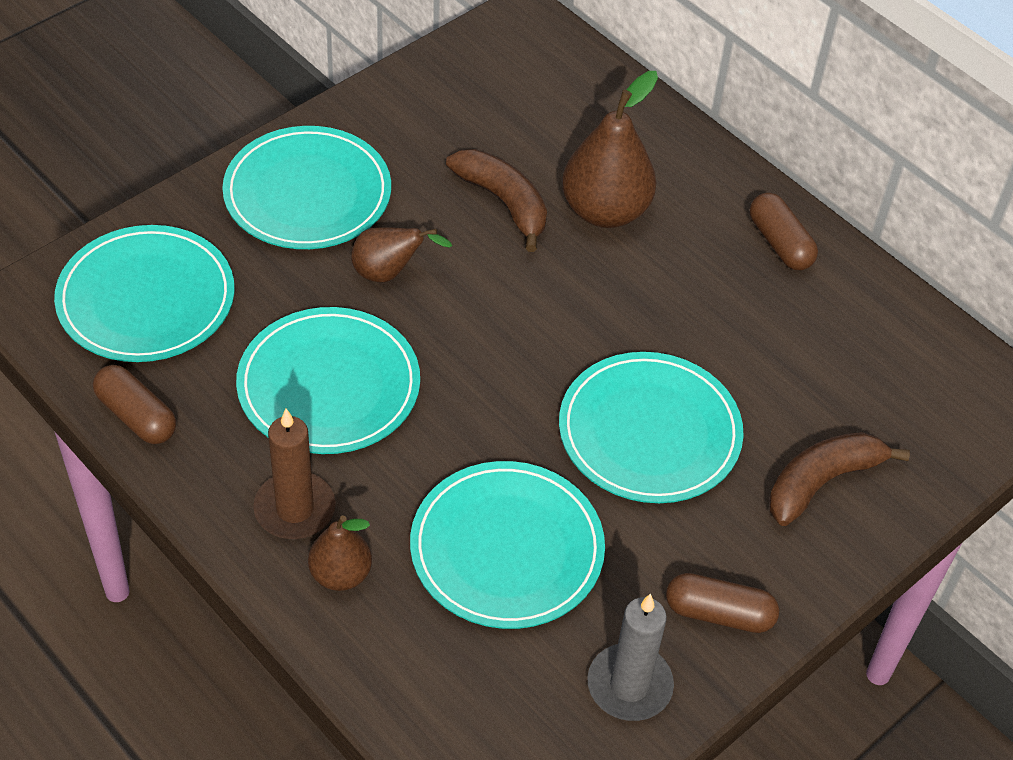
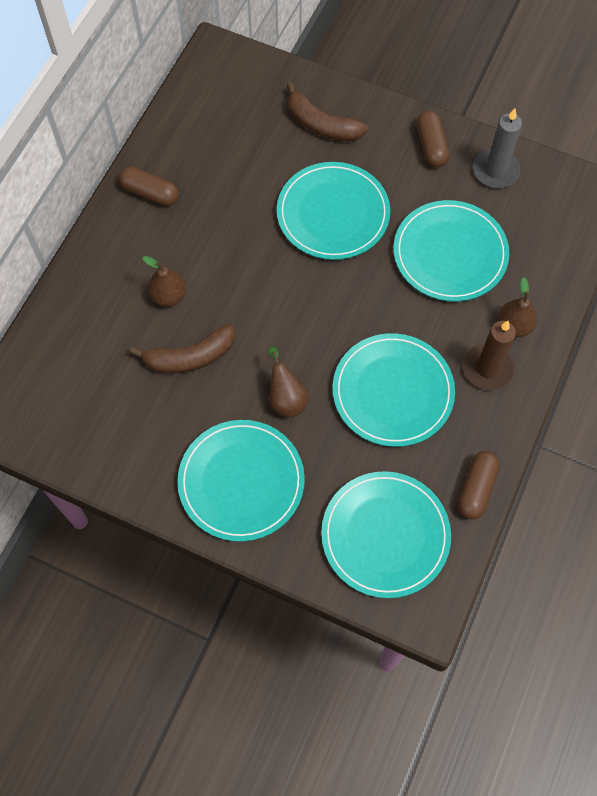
camera: 110 degrees left, 15 degrees up
(503, 202) = (190, 357): brown banana -> brown banana turned 135 degrees counterclockwise
(605, 211) = (168, 296): brown pear -> brown pear, size x0.58
(780, 243) = (150, 193): brown capsule -> brown capsule turned 75 degrees clockwise

